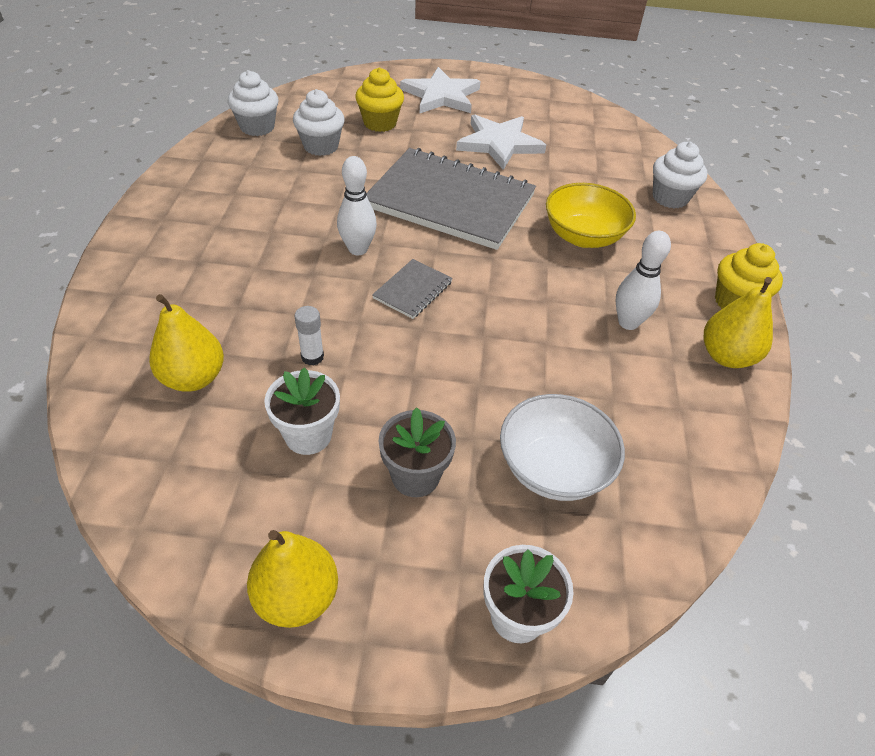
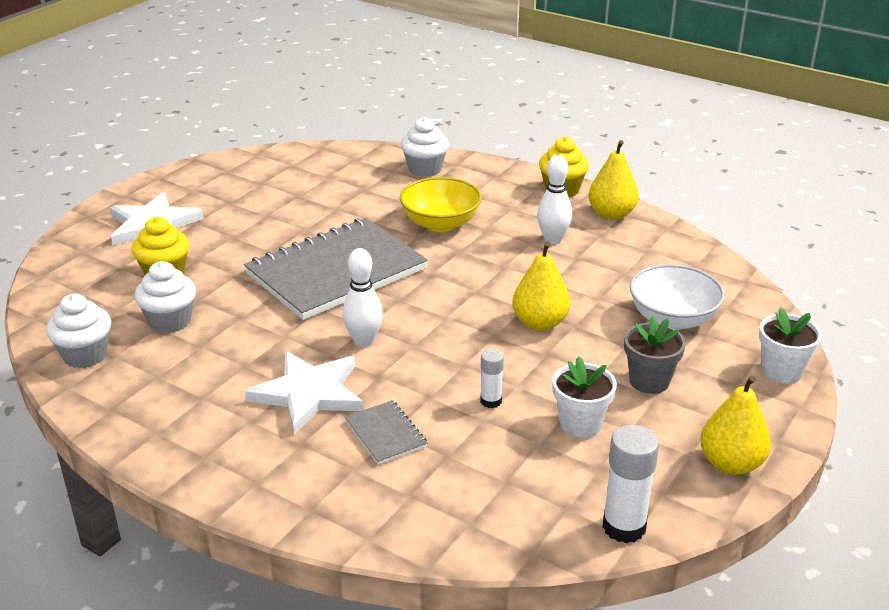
camera: 60 degrees left, 15 degrees down
(152, 517) = (624, 527): none -> white glue stick
(193, 378) = (473, 476): yellow pear -> yellow pear (540, 323)
(413, 290) = (444, 326): grey notebook -> grey notebook (385, 434)
(499, 144) = (272, 219): white star -> white star (309, 393)

